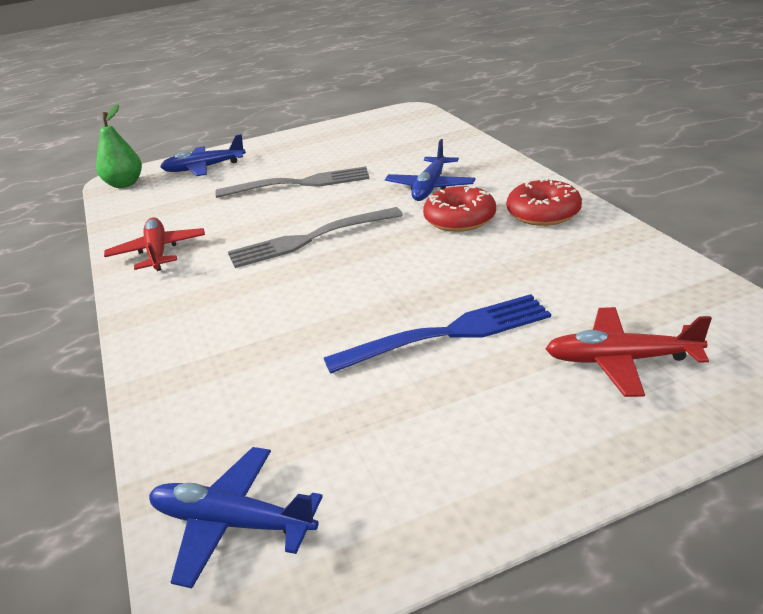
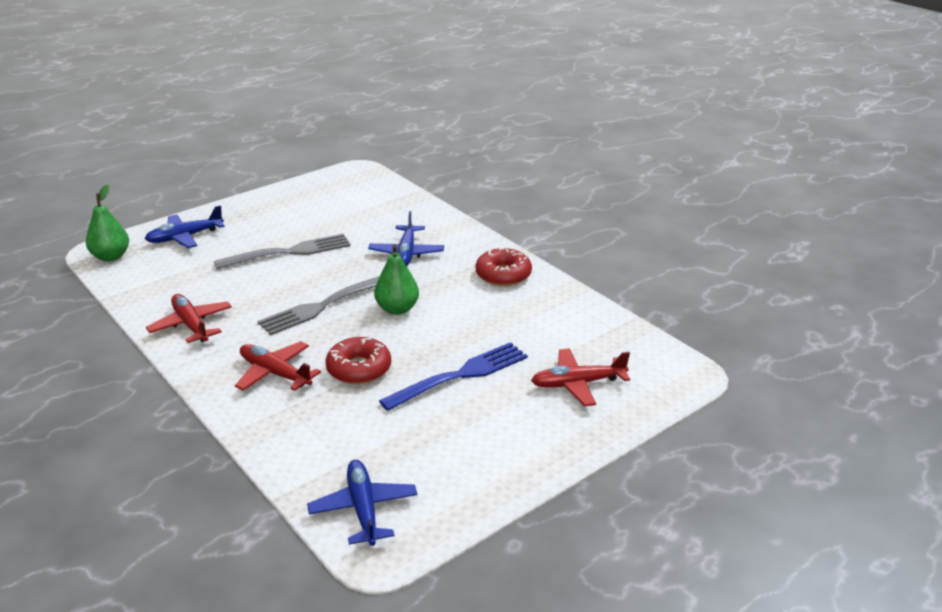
camera: 20 degrees left, 0 degrees up
(216, 312) = (275, 373): none -> red plane
(232, 523) = (363, 509): blue plane -> blue plane turned 75 degrees clockwise
(395, 246) = (397, 309): none -> green pear
(460, 219) = (440, 282): red donut -> red donut (359, 369)

